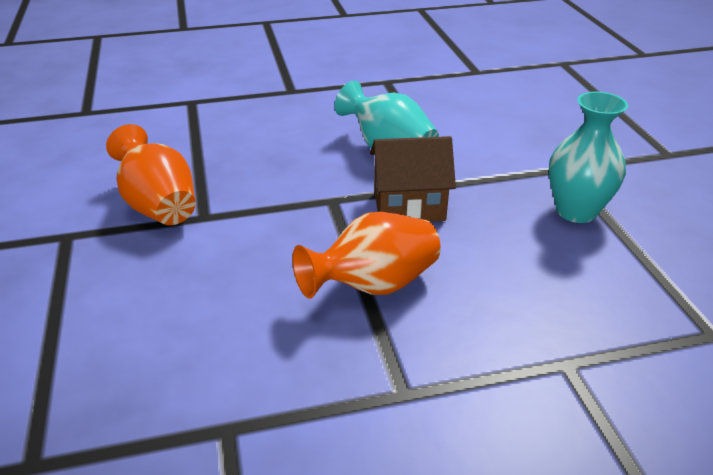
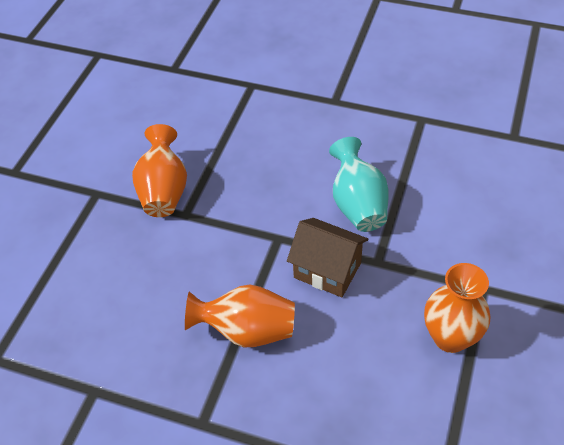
camera: 35 degrees right, 15 degrees up
(576, 211) = (450, 337): turquoise vase -> orange vase

